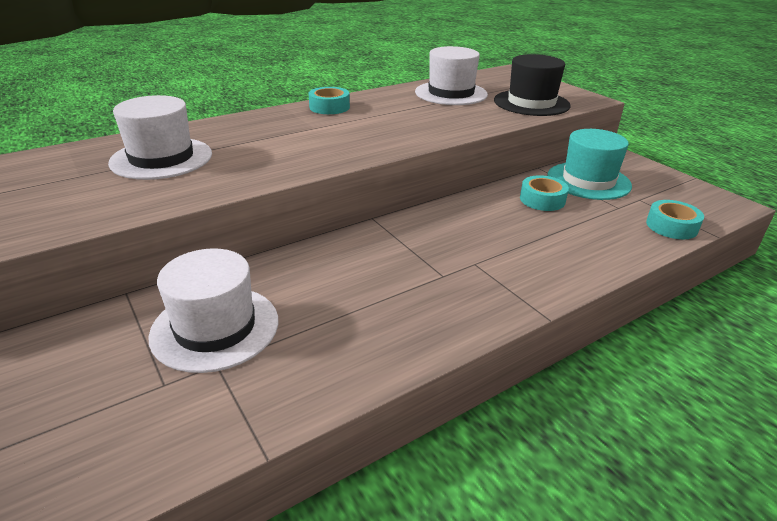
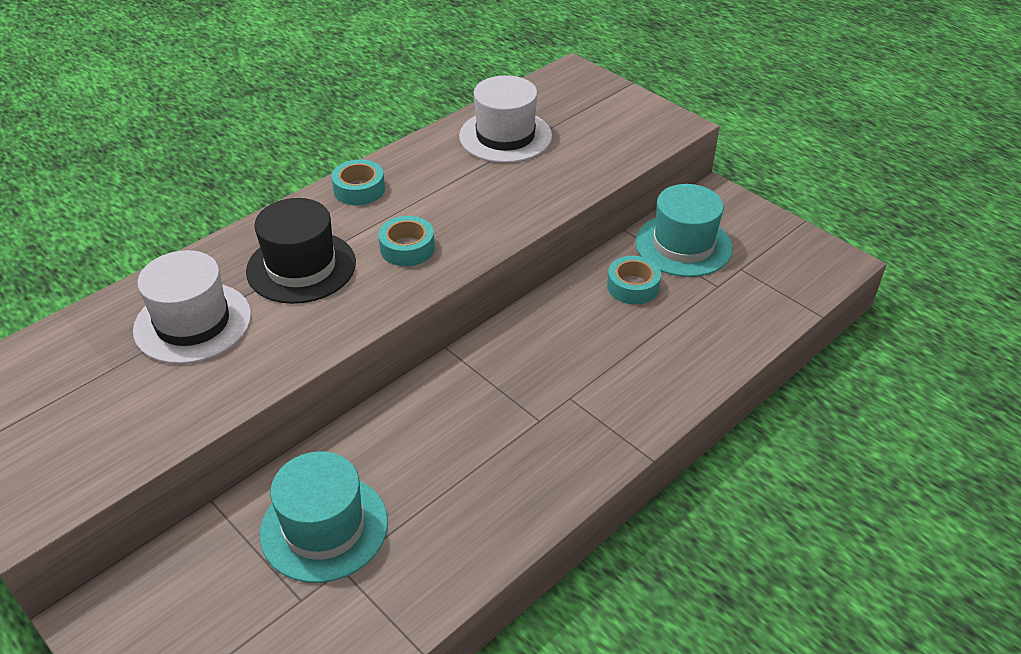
camera: 10 degrees left, 10 degrees up
(215, 327) = (324, 527): white hat -> turquoise hat
(531, 103) = (607, 144): black hat -> black hat (301, 267)
(671, 226) = (774, 308): turquoise tape -> turquoise tape (407, 248)

